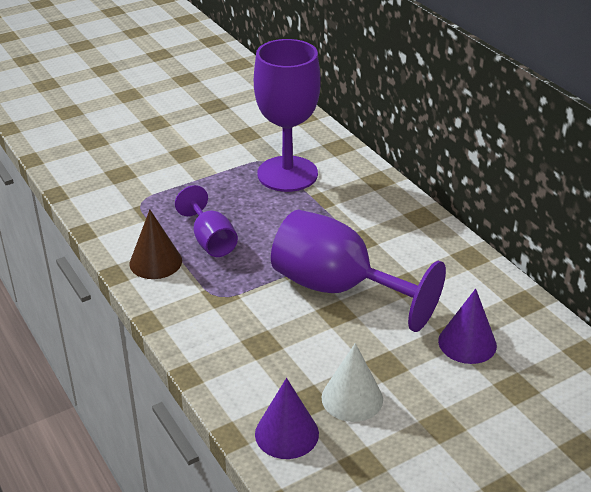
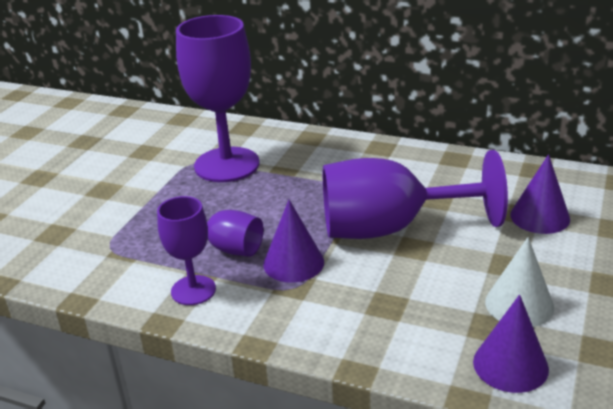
camera: 35 degrees left, 5 degrees down
(155, 262) = (193, 290): brown cone -> purple goblet
(239, 278) = (293, 263): none -> purple cone

